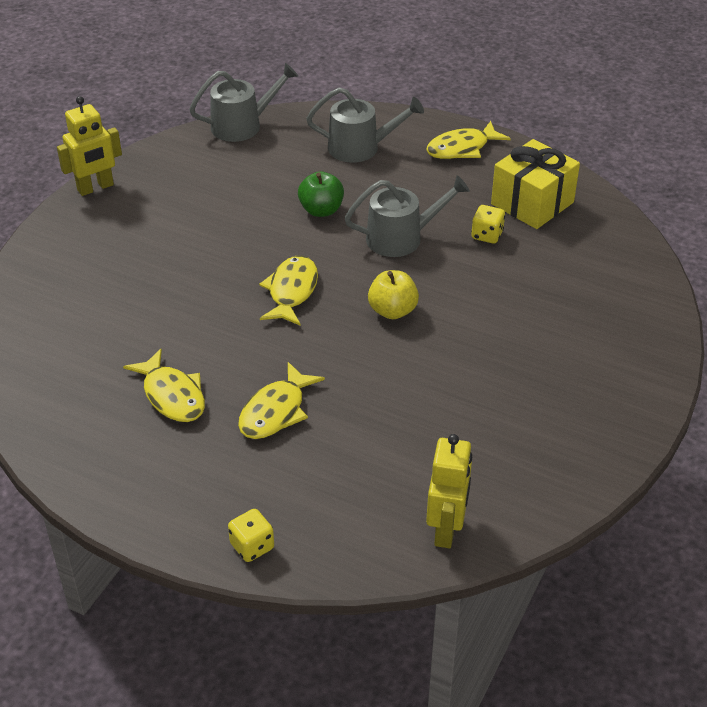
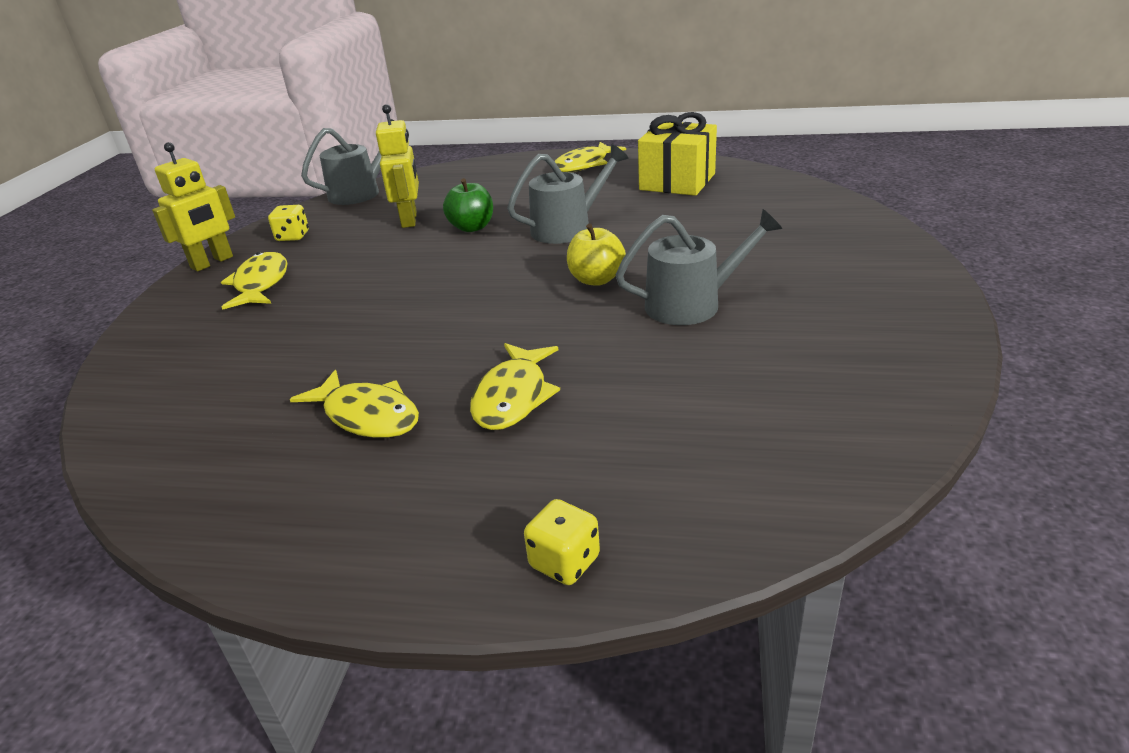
camera: 15 degrees left, 10 degrees down
(291, 291) = (473, 290): yellow fish -> yellow fish (260, 284)
(360, 148) = (487, 183): grey watering can -> grey watering can (691, 304)
(446, 529) = (819, 460): yellow robot -> yellow robot (410, 220)
(487, 235) = (652, 209): yellow dice -> yellow dice (293, 236)

